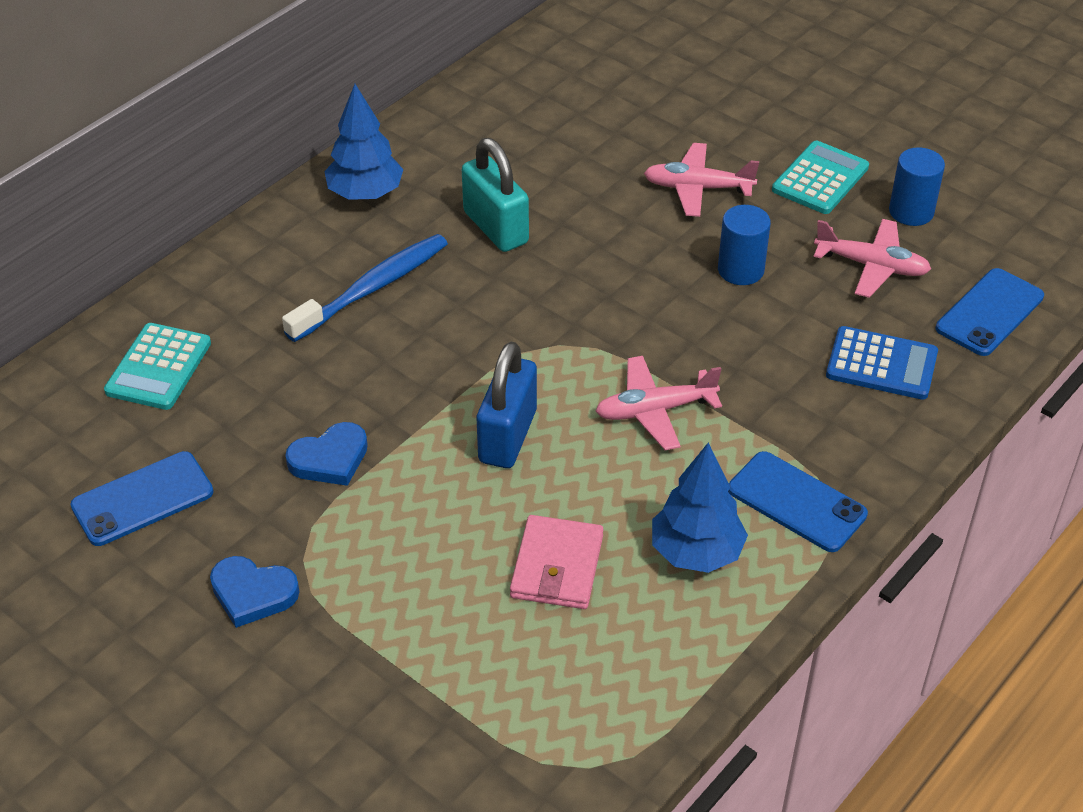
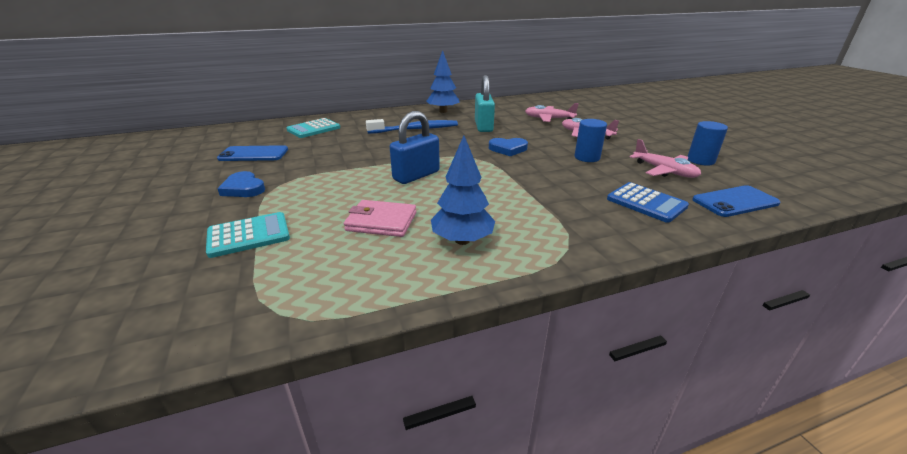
camera: 30 degrees right, 15 degrees down
(330, 459) = (334, 162): blue heart -> blue heart (508, 149)
(557, 566) = (381, 222): pink wallet -> pink wallet turned 60 degrees clockwise
(655, 410) = (497, 186): pink plane -> pink plane (549, 119)
(796, 502) = (545, 239): blue phone -> none
(820, 179) = (653, 143): turquoise calculator -> turquoise calculator (249, 235)

